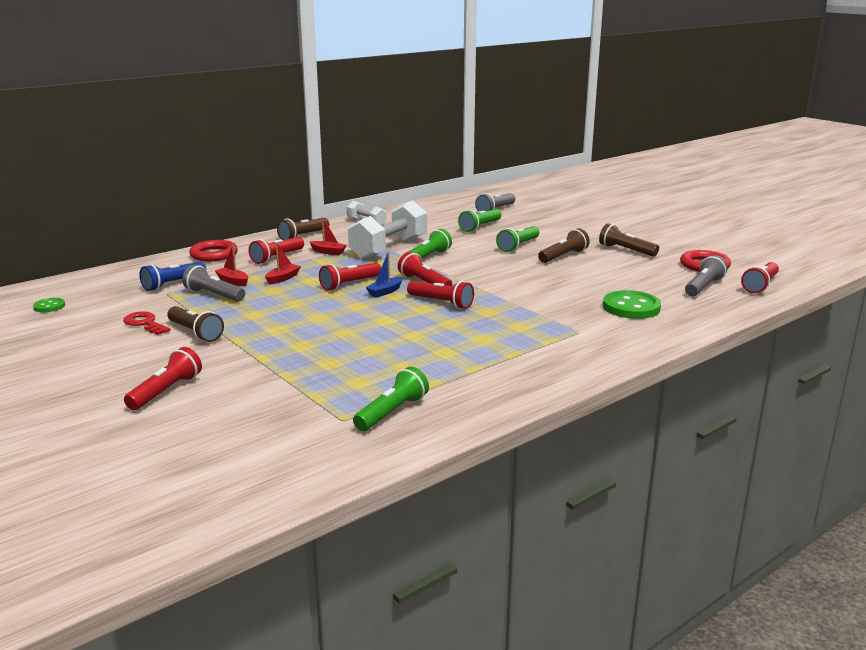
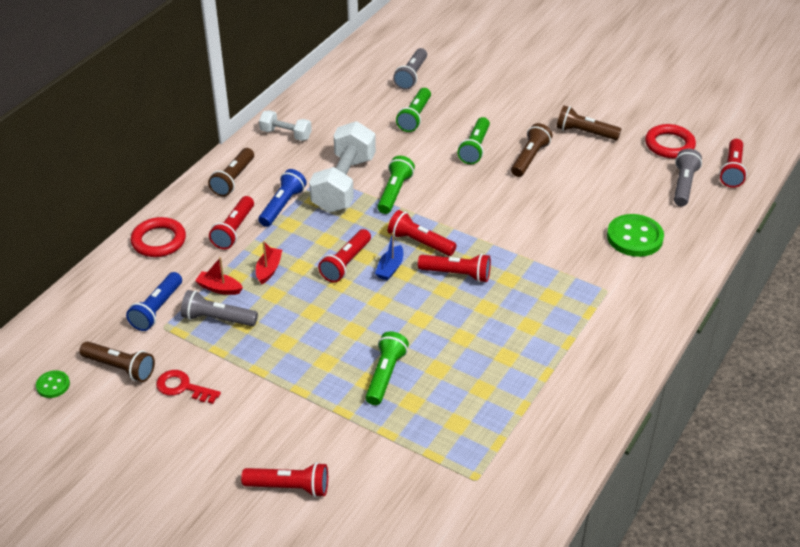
camera: 20 degrees left, 20 degrees up
(166, 391) = (289, 487): red flashlight -> red flashlight turned 90 degrees clockwise
(195, 333) = (248, 389): brown flashlight -> brown flashlight (120, 368)
(328, 252) = (282, 206): red boat -> blue flashlight
(392, 412) = (511, 457): green flashlight -> green flashlight (385, 375)

